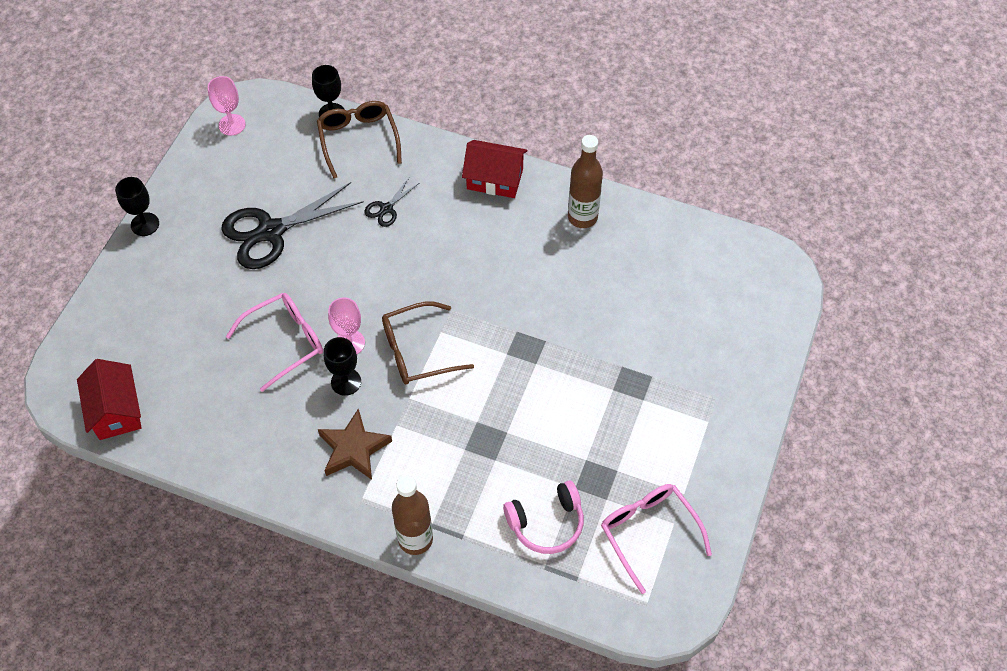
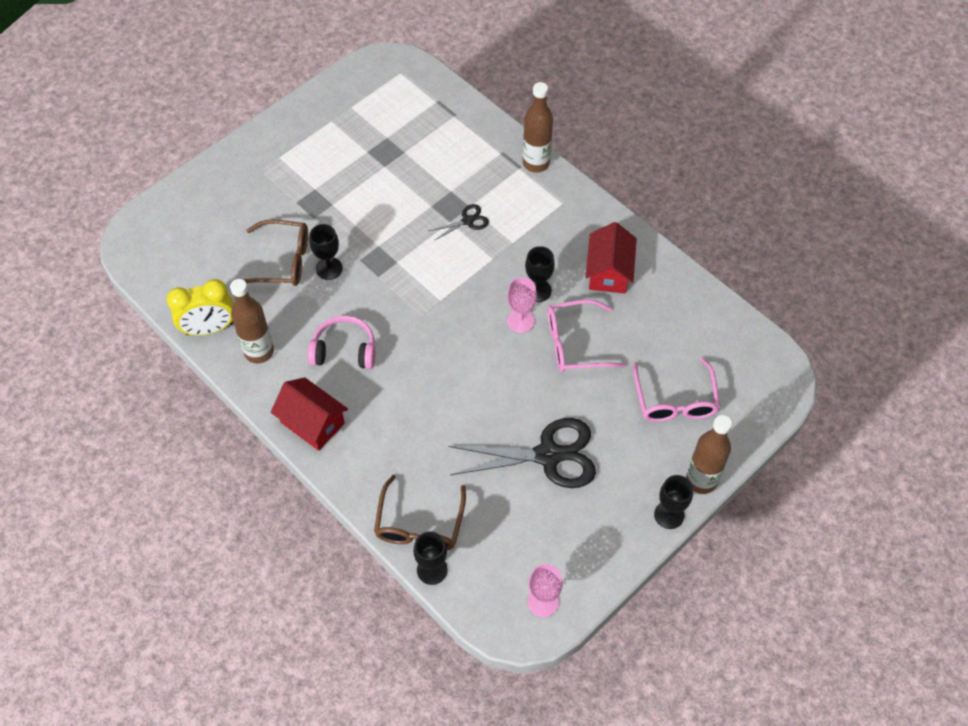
camera: 155 degrees left, 0 degrees up
(116, 411) = (738, 341): red house -> red house (609, 272)
(122, 263) = (701, 480): none -> brown bottle
(353, 449) = (554, 238): brown star -> none
(386, 209) = (429, 434): black scissors -> black scissors (467, 221)
(417, 351) = (468, 292): brown glasses -> brown glasses (282, 261)
(546, 523) = (438, 139): pink headphones -> pink headphones (344, 350)
(570, 319) = (329, 268): none -> black goblet
(642, 219) = (209, 328): none -> yellow clock
(648, 532) = (371, 108): pink glasses -> pink glasses (675, 400)

